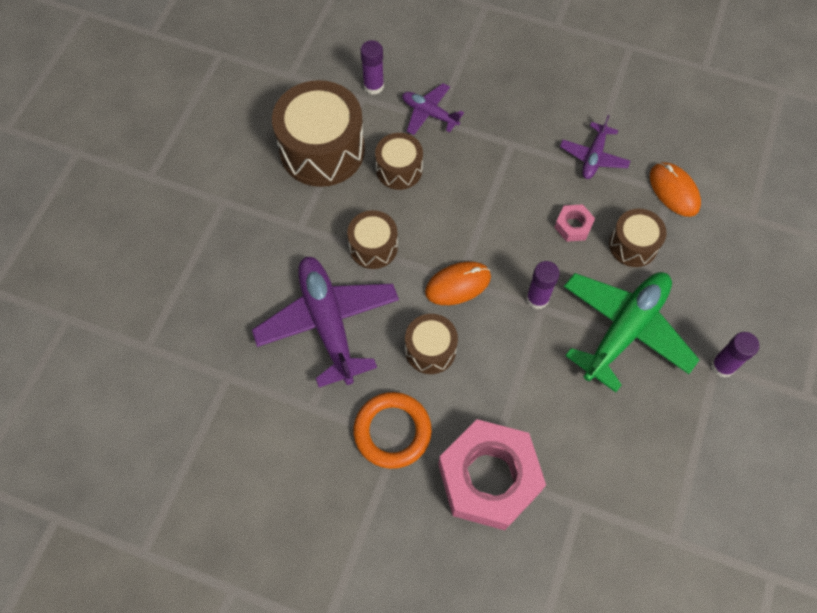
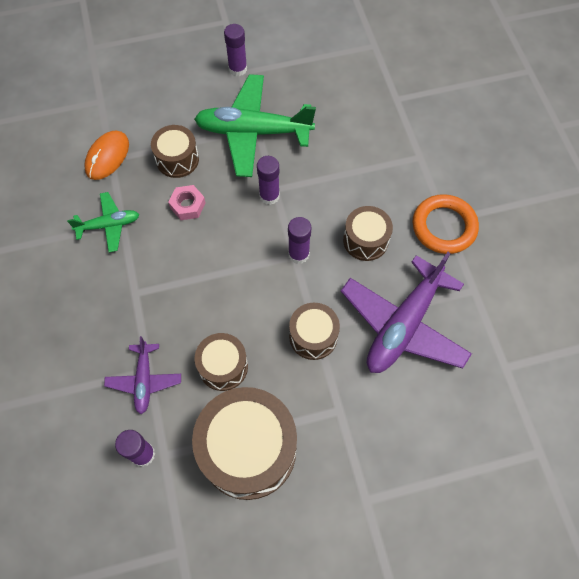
camera: 125 degrees left, 0 degrees up
(458, 284) = (298, 254): orange mouse -> purple glue stick
(489, 478) = (423, 153): pink nut -> none
(593, 156) = (108, 225): purple plane -> green plane

